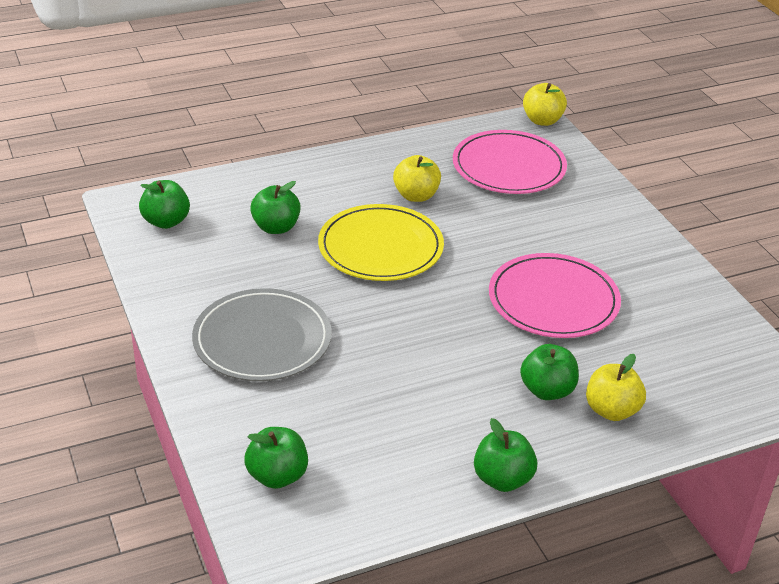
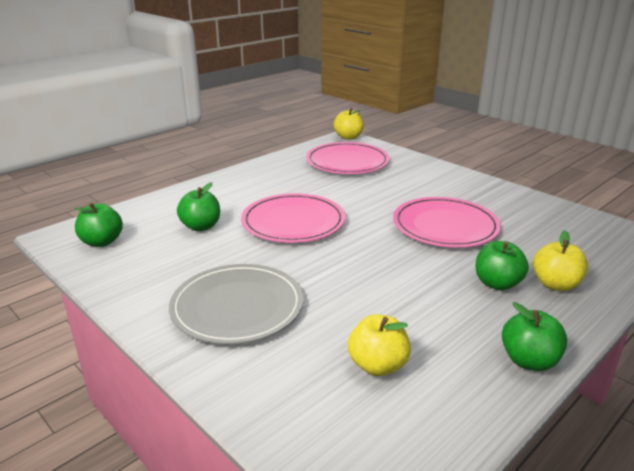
camera: 20 degrees left, 10 degrees down
(277, 476) = (328, 424): green apple -> none
(380, 247) = (293, 222): yellow plate -> pink plate
(416, 196) = (296, 188): yellow apple -> yellow apple (377, 365)

